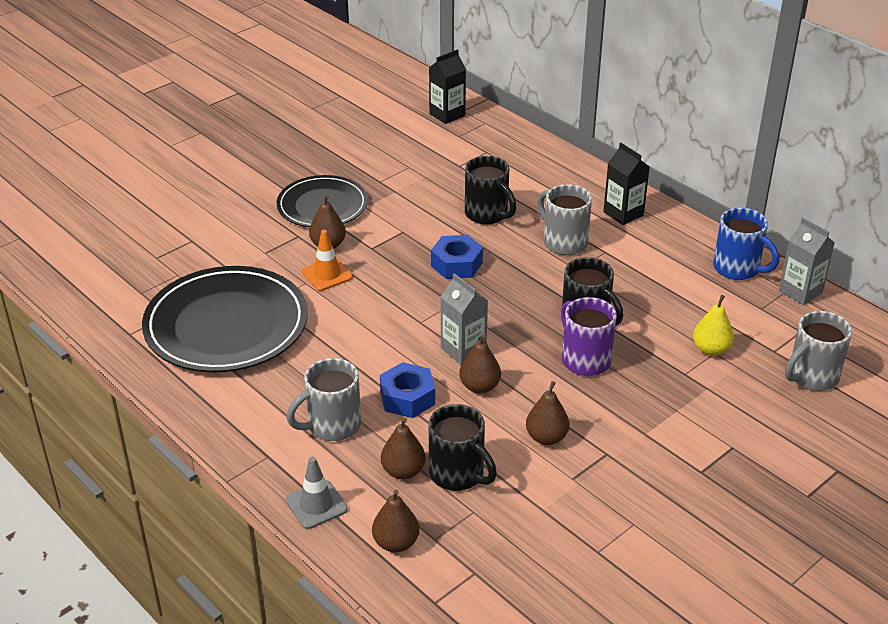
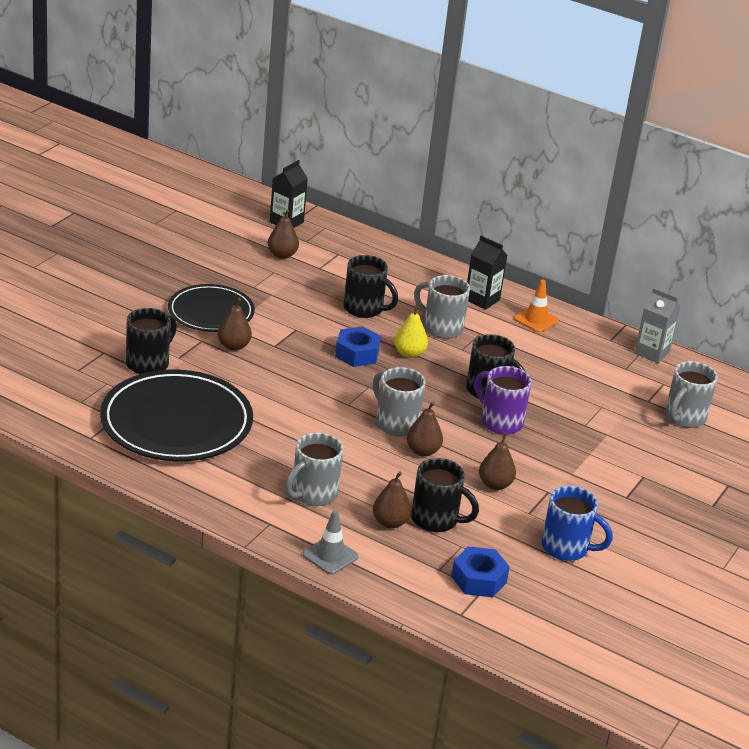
camera: 20 degrees left, 5 degrees down
(231, 257) = (148, 363): none -> black mug
(327, 274) = (245, 371): orange traffic cone -> orange traffic cone (536, 320)
(396, 543) = (409, 576): brown pear -> brown pear (282, 255)
(407, 398) = (366, 466): blue nut -> blue nut (478, 579)
(463, 350) = (395, 423): grey carton -> grey mug
(711, 350) = (598, 404): yellow pear -> yellow pear (409, 353)
(738, 269) = (595, 338): blue mug -> blue mug (566, 548)

